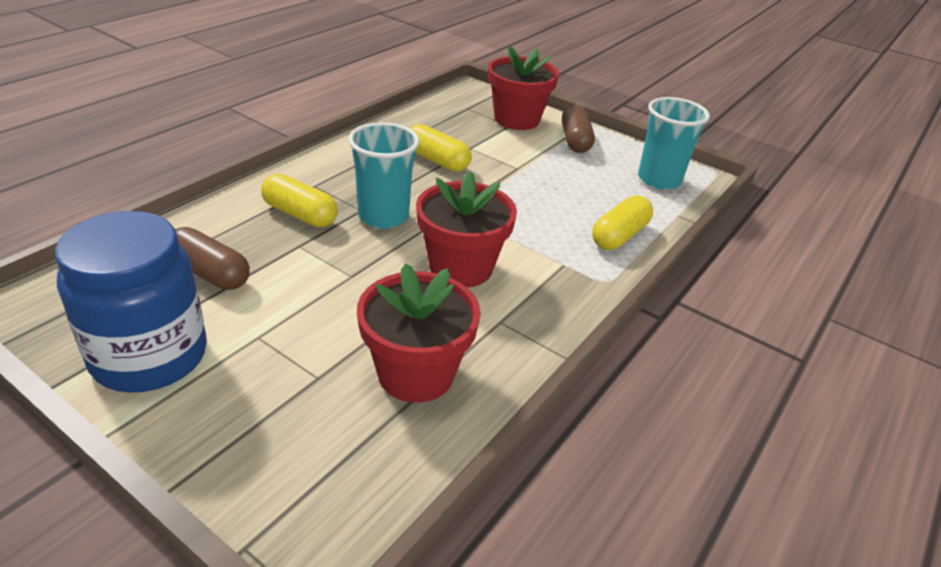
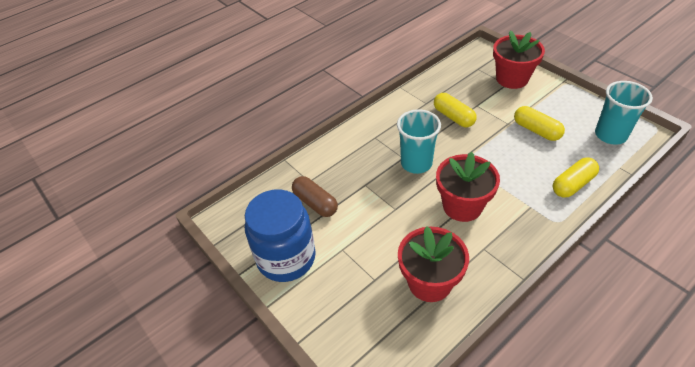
camera: 20 degrees right, 10 degrees up
(300, 214) = (366, 160): yellow capsule -> yellow capsule (536, 130)
(575, 140) = (552, 98): brown capsule -> none

